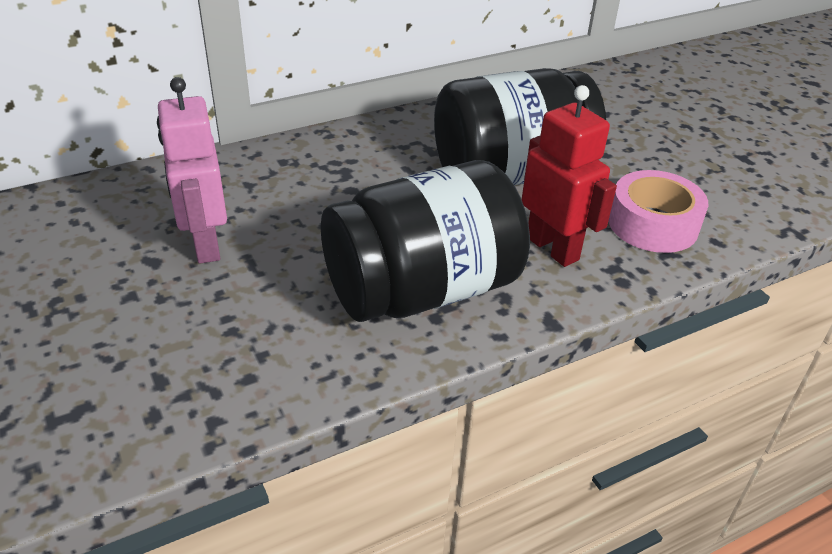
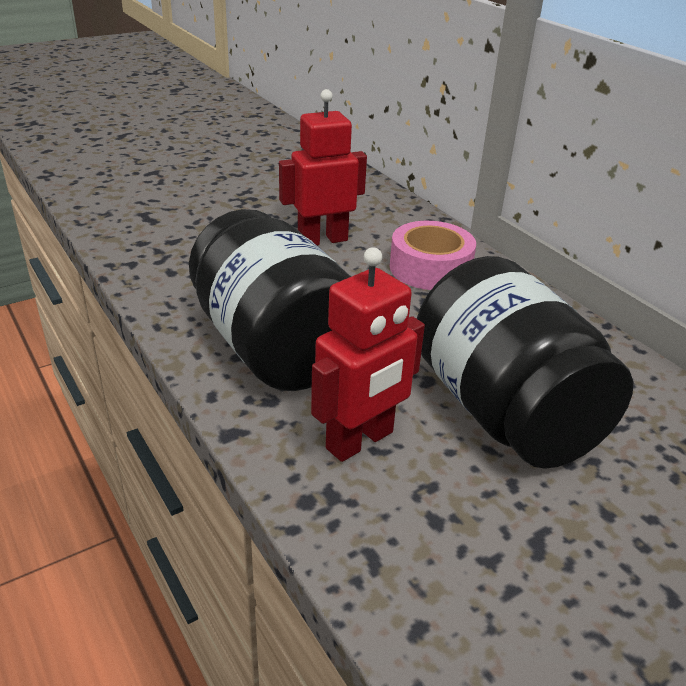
camera: 85 degrees right, 5 degrees down
(205, 244) = (322, 240): pink robot -> red robot
(653, 224) = (440, 549): pink tape -> pink tape (430, 268)

